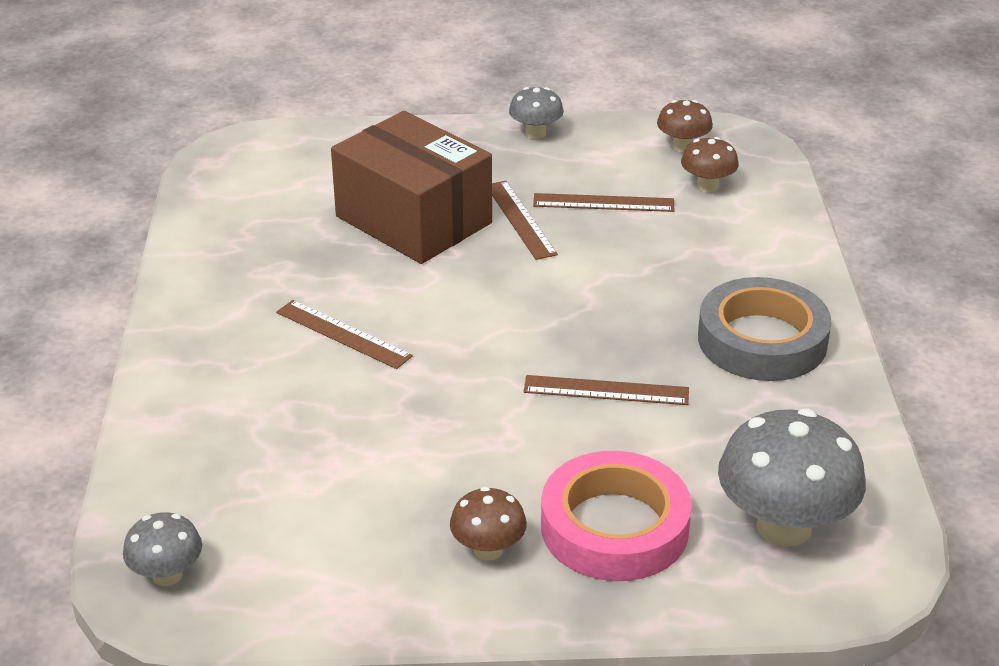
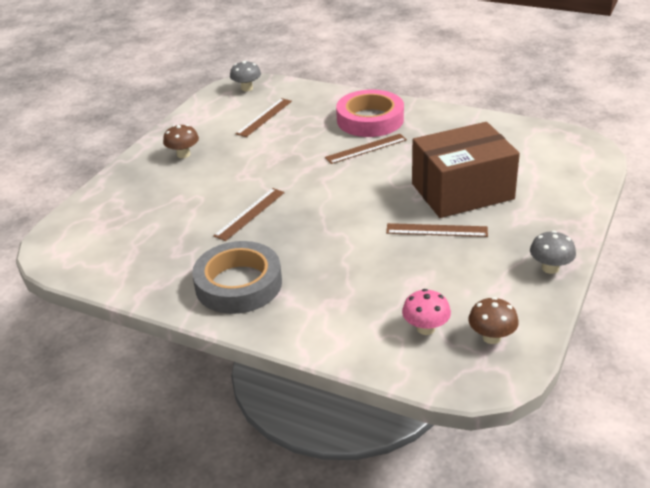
camera: 120 degrees right, 0 degrees up
(603, 203) = (434, 270): brown ruler -> brown ruler (264, 117)
(614, 527) = (160, 188): pink tape -> pink tape (370, 120)
(707, 186) = (426, 328): brown mushroom -> pink mushroom
(784, 526) = (105, 235): grey mushroom -> none

